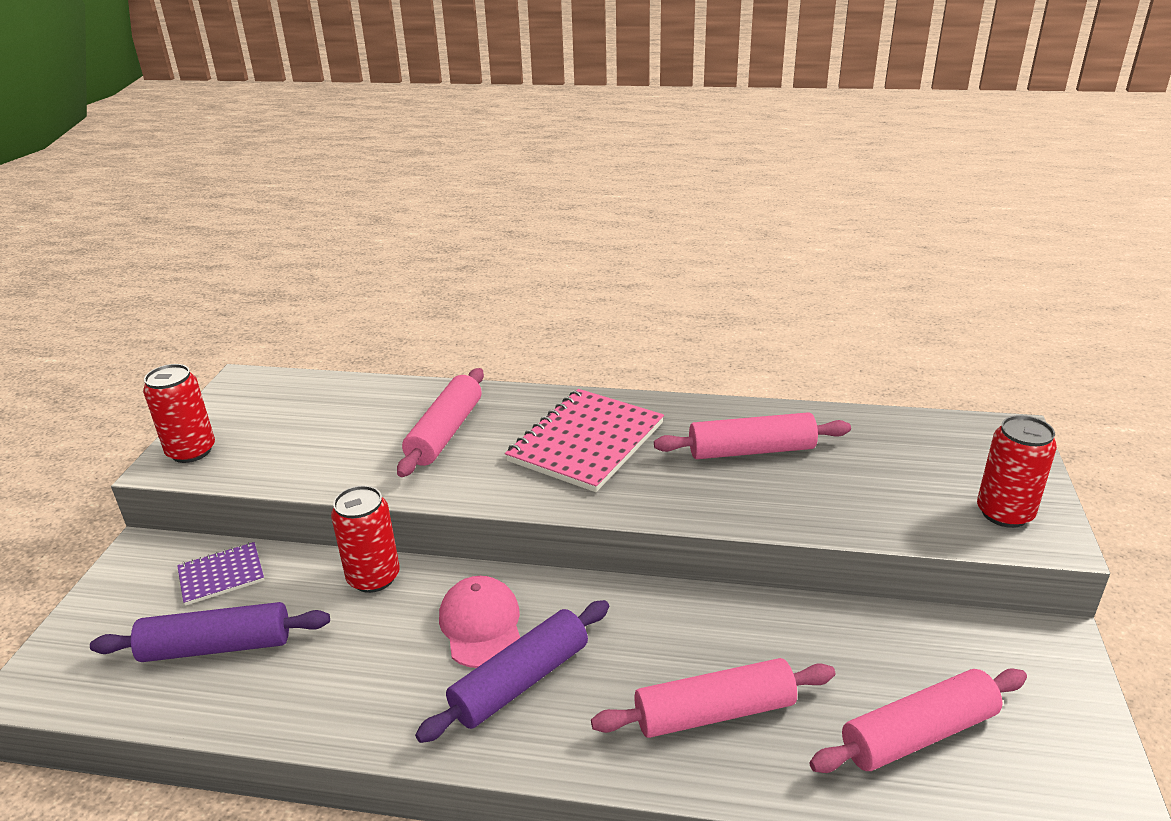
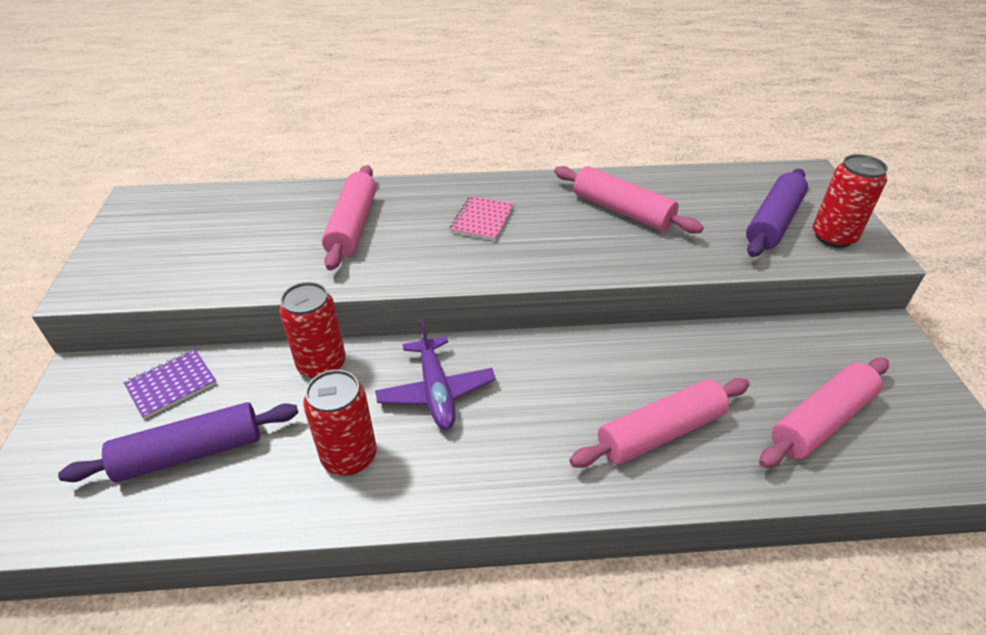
camera: 15 degrees left, 10 degrees up
(191, 451) = (107, 272): red can -> red can (349, 456)
(481, 625) = (436, 391): pink cap -> purple plane
(520, 681) = (489, 435): purple rolling pin -> purple rolling pin (773, 222)
(586, 442) = (482, 220): pink notebook -> pink notebook, size x0.52
(751, 451) = (622, 211): pink rolling pin -> pink rolling pin turned 60 degrees clockwise

